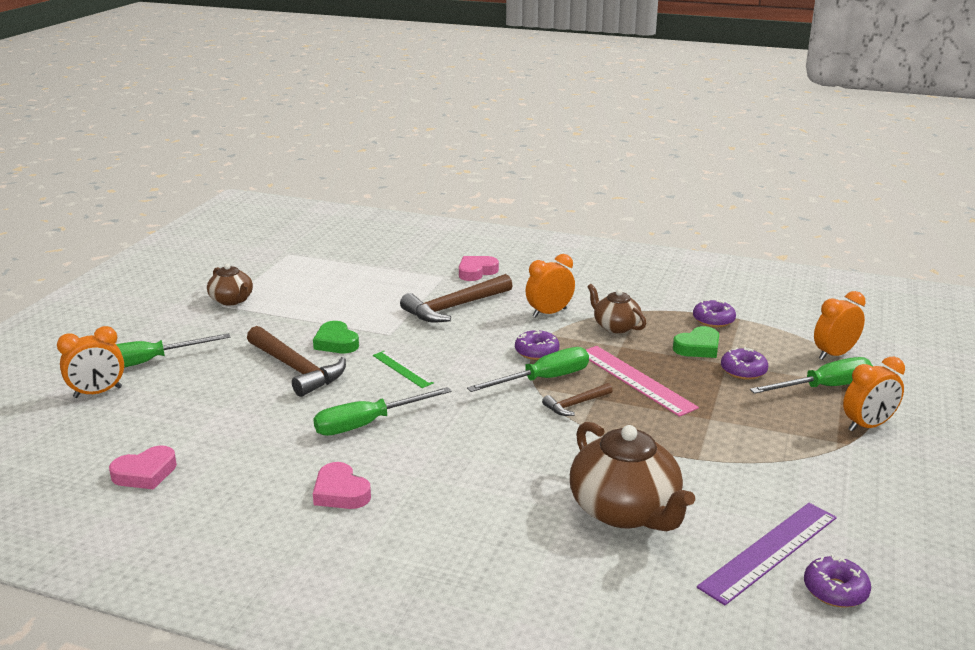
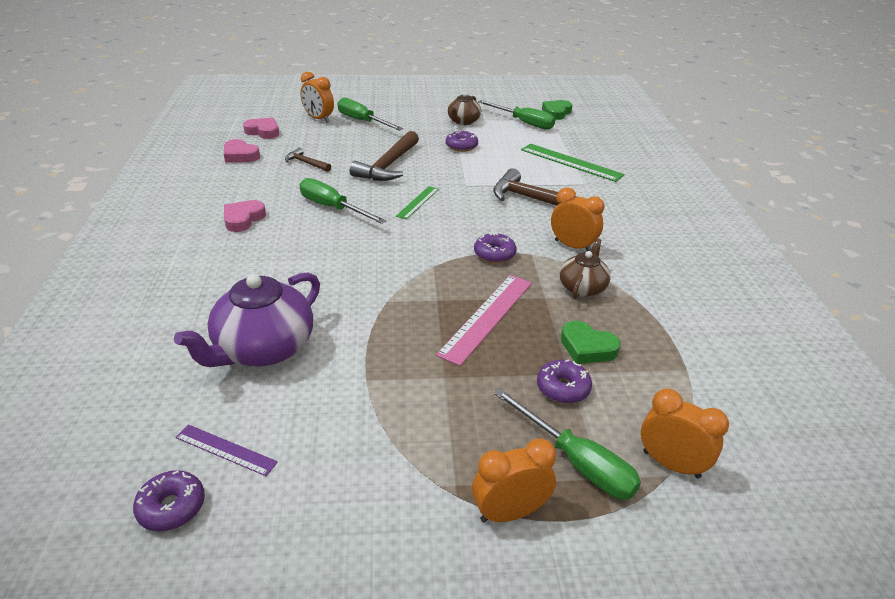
camera: 65 degrees right, 10 degrees up
(336, 342) = (436, 169): green heart -> green heart (556, 113)
(393, 271) = (571, 162): none -> green ruler
(476, 272) = (612, 196): pink heart -> pink heart (263, 131)
(543, 379) = (449, 267): green screwdriver -> green screwdriver (523, 123)
(575, 404) = (418, 291): brown hammer -> brown hammer (306, 163)
(625, 510) = (263, 348): brown teapot -> purple teapot
(713, 320) = (661, 349): purple donut -> purple donut (461, 146)
(769, 551) = (226, 449): purple ruler -> purple ruler, size x0.58
(867, 426) = (510, 512): orange clock -> orange clock turned 120 degrees clockwise

